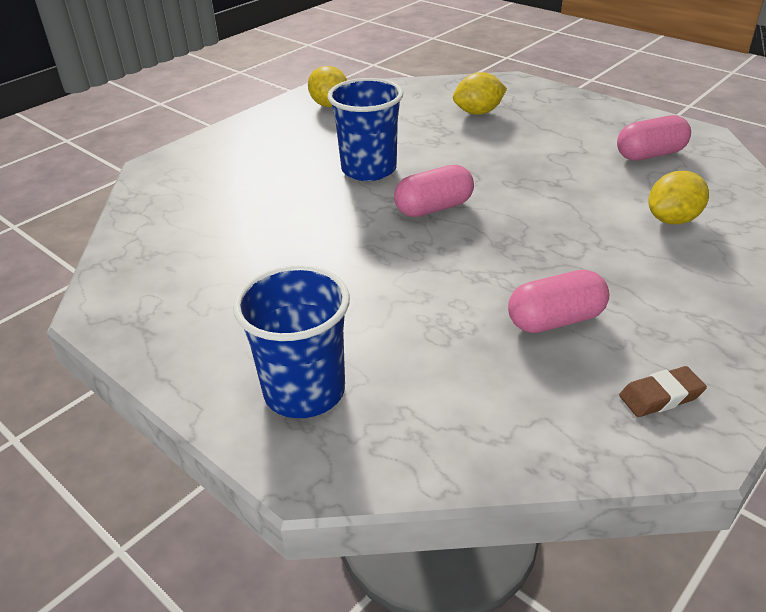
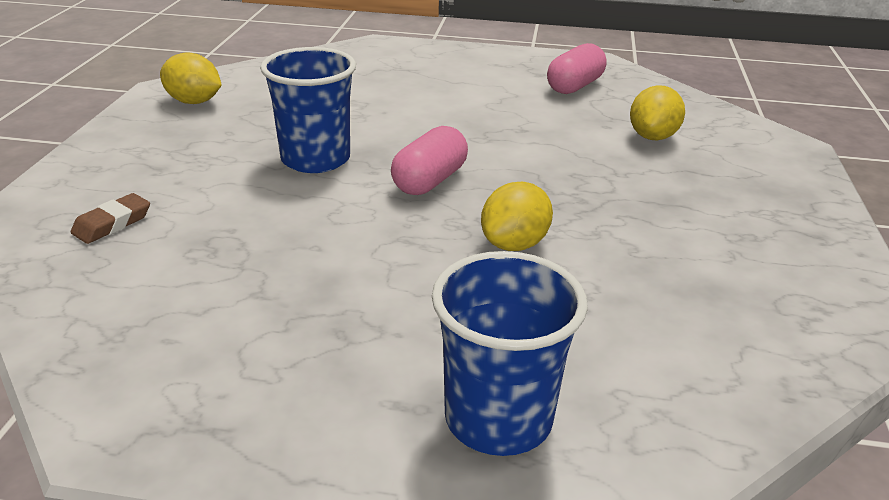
camera: 35 degrees left, 5 degrees down
(478, 112) = (375, 79): yellow lemon -> yellow lemon (514, 244)
(555, 320) = (657, 253): pink capsule -> none
(660, 396) = (808, 289): brown eraser -> brown eraser (112, 223)

